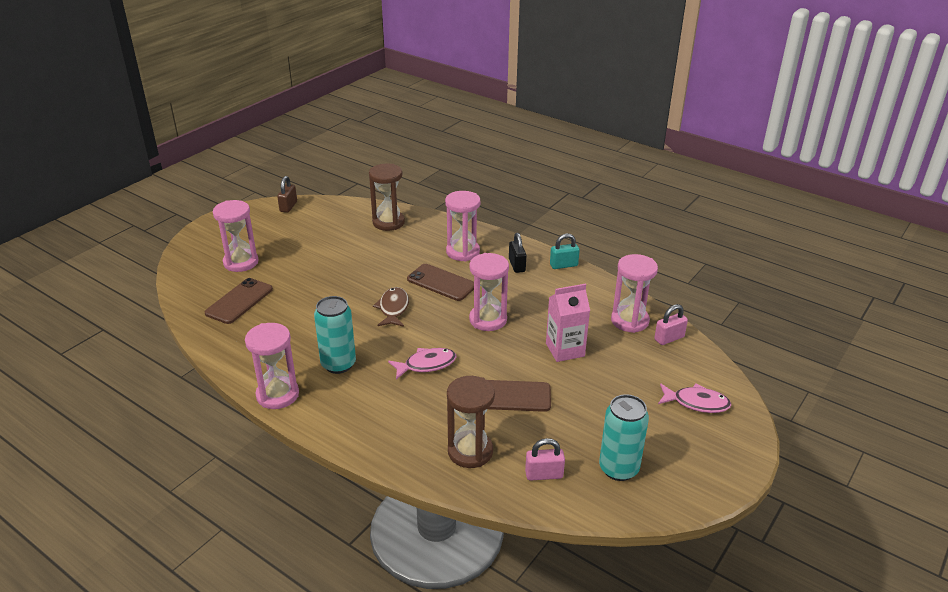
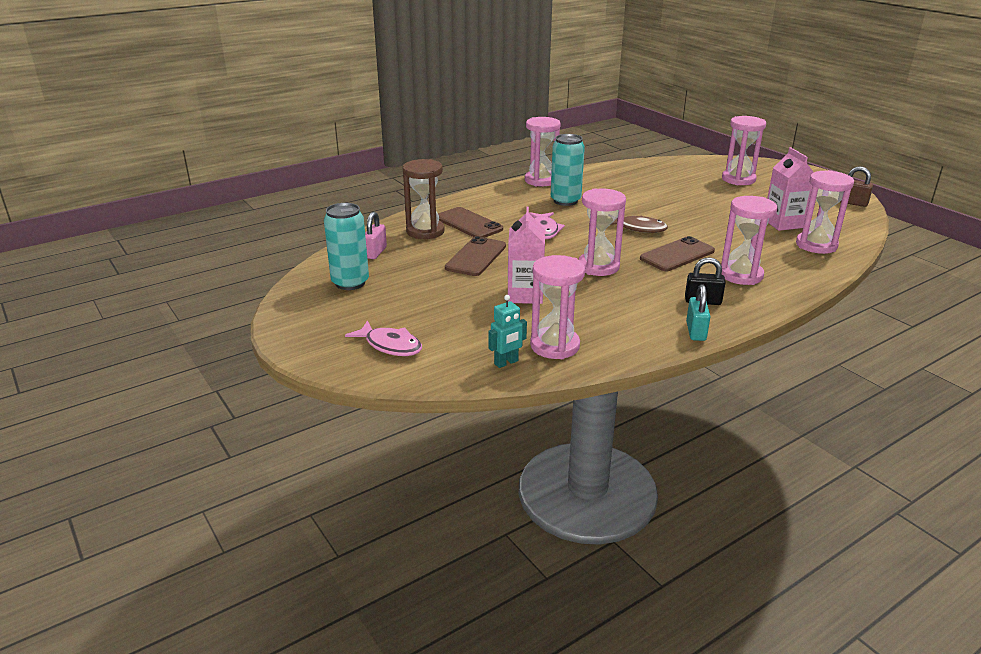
camera: 110 degrees right, 5 degrees down
(239, 301) = (674, 176): brown phone -> brown phone (469, 223)
(349, 237) = (783, 223): none -> pink carton
(388, 222) = (816, 245): brown hourglass -> pink hourglass
(669, 338) = (506, 362): pink padlock -> turquoise robot
(696, 403) = (390, 345): pink fish -> pink fish turned 90 degrees counterclockwise

